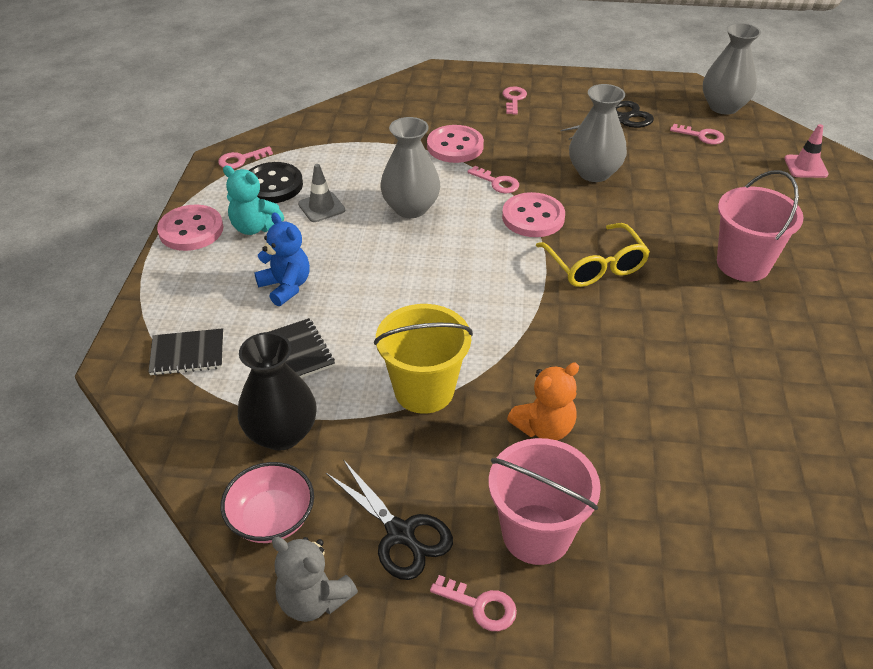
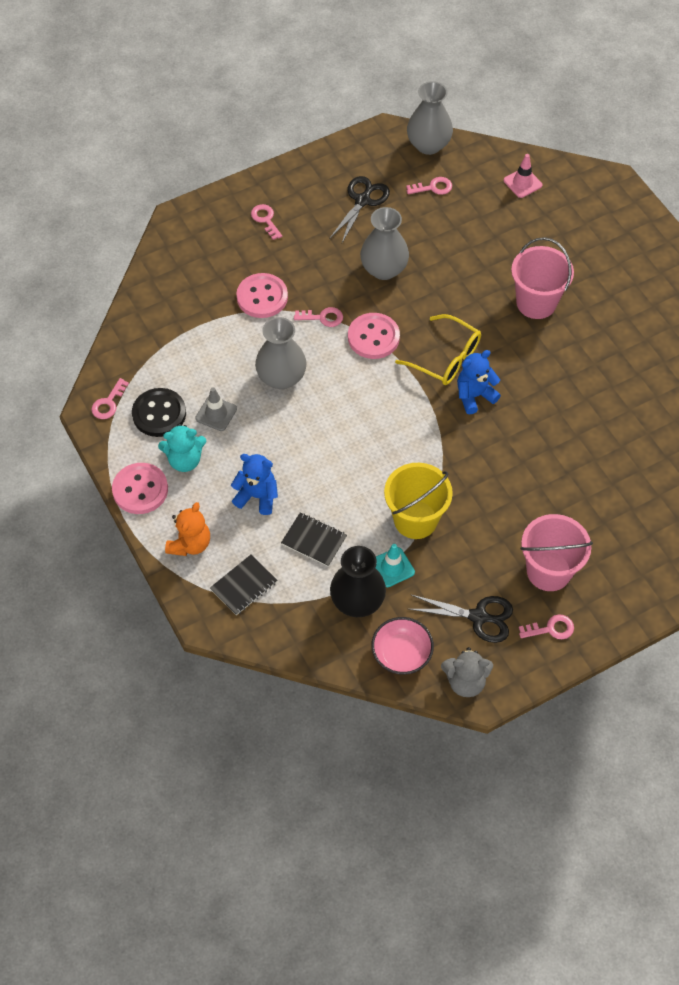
camera: 35 degrees left, 15 degrees up
(353, 422) = (392, 567): none -> turquoise traffic cone
(544, 427) = (504, 502): orange teddy bear -> orange teddy bear (190, 544)
(598, 311) = (474, 396): none -> blue teddy bear

